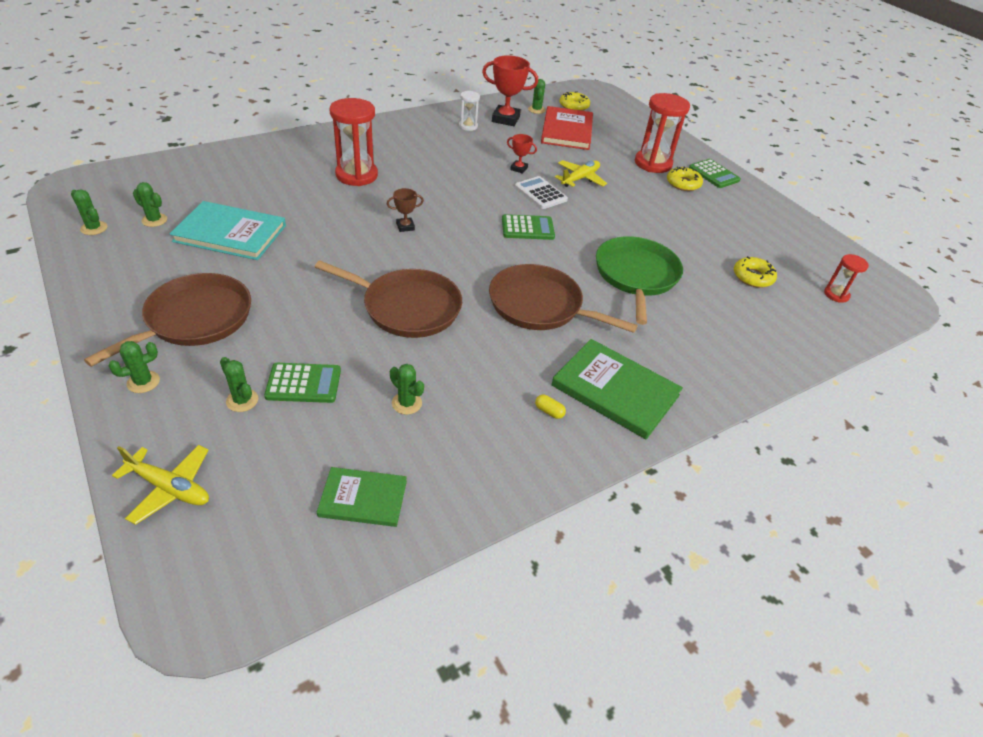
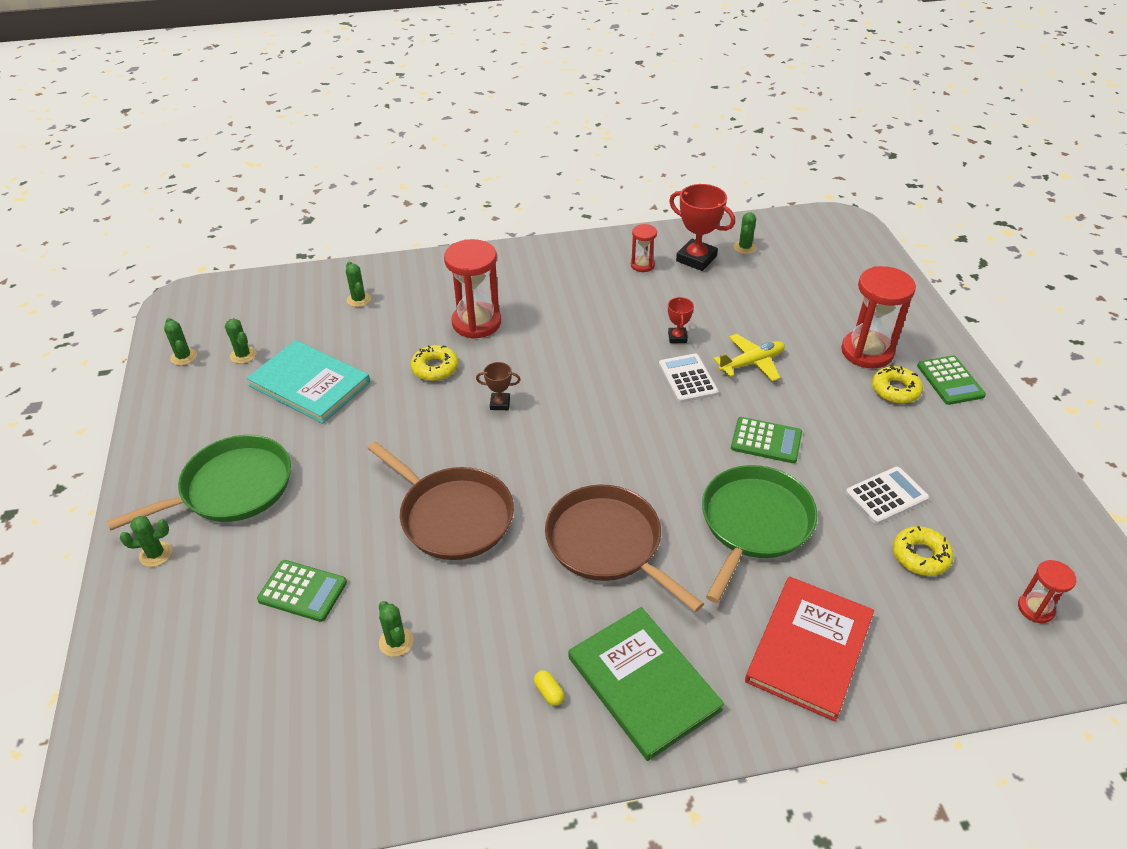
camera: 25 degrees right, 0 degrees up
(170, 488) = (131, 683): yellow plane -> none
(194, 319) = (231, 488): brown pan -> green pan
(242, 400) = (235, 598): green cactus -> green cactus (359, 299)
(363, 498) = (300, 748): green book -> none
(468, 126) = (642, 265): white hourglass -> red hourglass
(519, 169) = (677, 337): red trophy -> red trophy turned 45 degrees clockwise
(527, 228) = (646, 428): green calculator -> green calculator (766, 440)
(567, 131) = (770, 285): red book -> red book (809, 649)
(574, 106) = (799, 246): yellow donut -> yellow donut (435, 368)
(712, 245) = (886, 496): none -> white calculator

